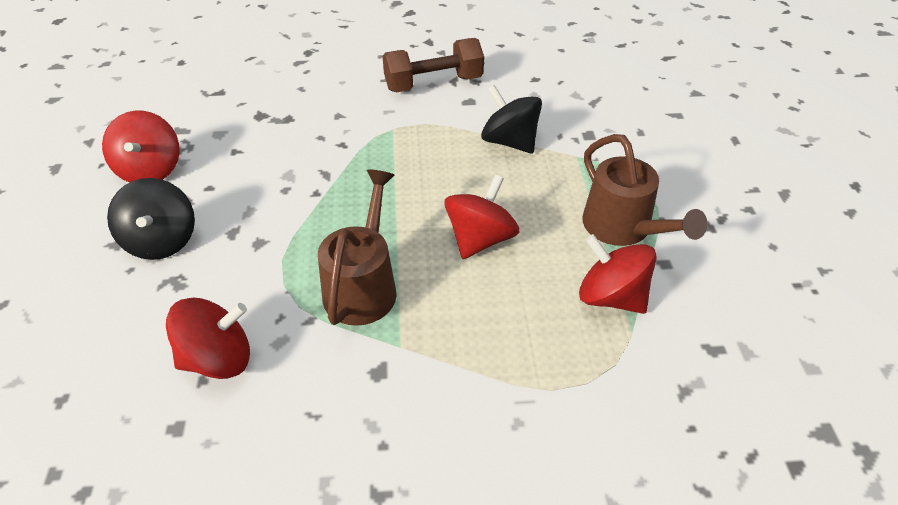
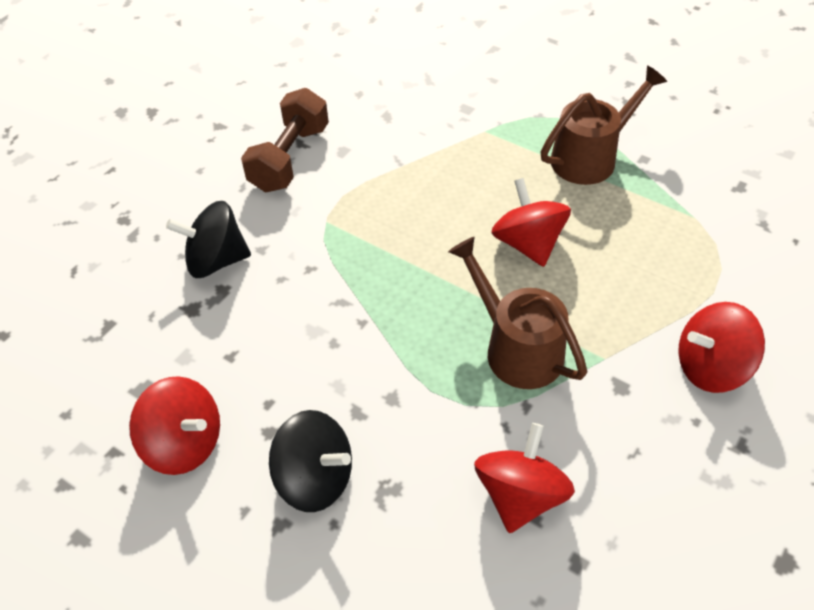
camera: 50 degrees left, 5 degrees up
(509, 142) = (426, 158): black spinning top -> black spinning top (216, 261)
(611, 297) = (653, 207): red spinning top -> red spinning top (710, 367)
(623, 229) = (591, 157): brown watering can -> brown watering can turned 45 degrees counterclockwise

